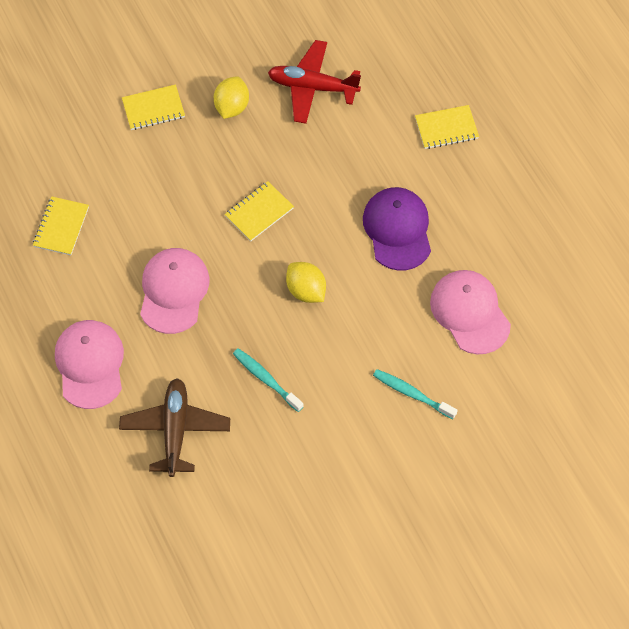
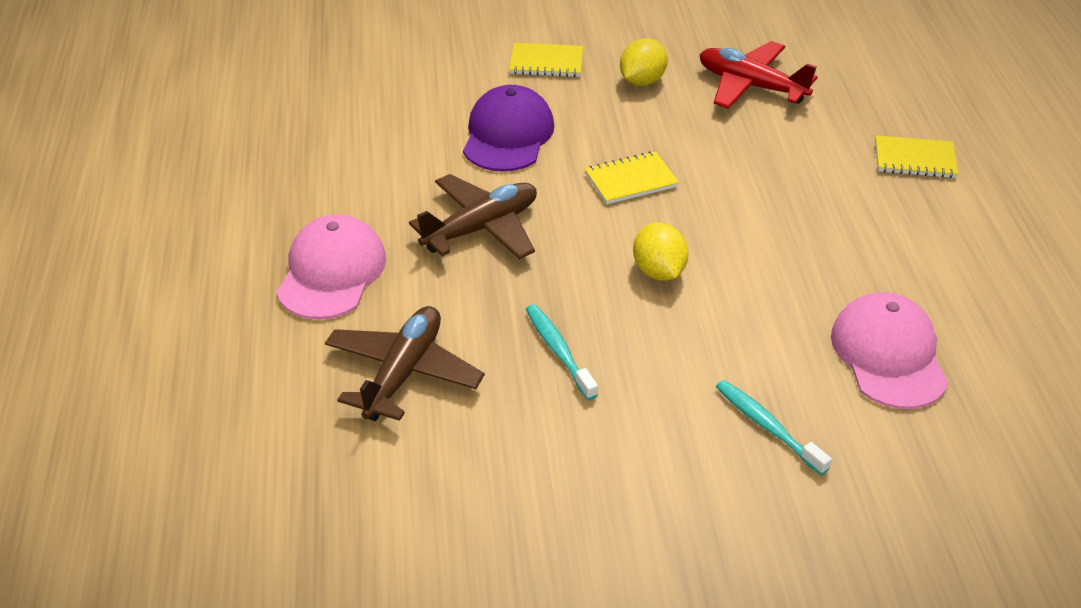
camera: 20 degrees right, 20 degrees down
(61, 227) = (377, 136): yellow notebook -> none
(173, 291) = (481, 228): pink cap -> brown plane
(397, 230) = (812, 241): purple cap -> purple cap (508, 135)

